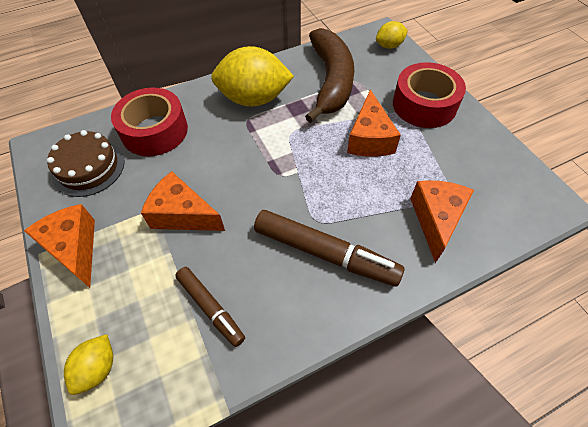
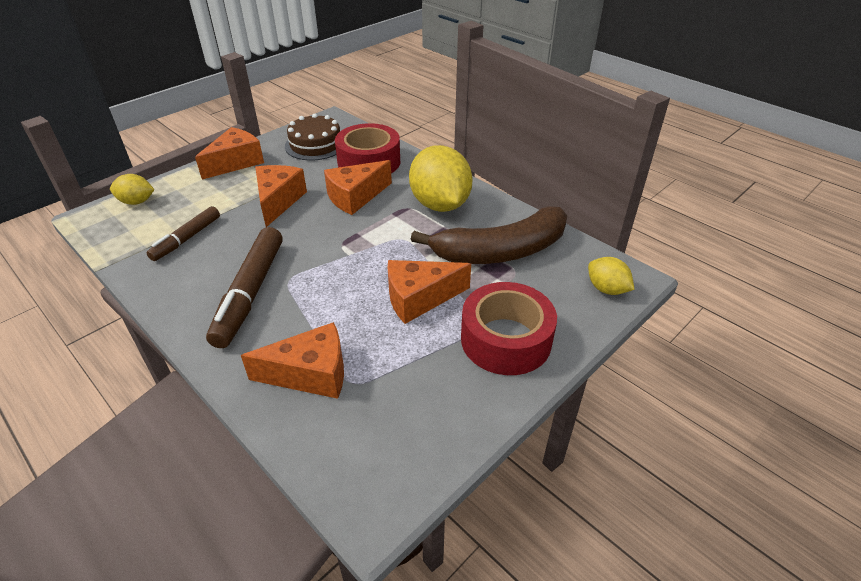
camera: 70 degrees right, 15 degrees down
(211, 152) = (355, 197): none -> orange cheese

